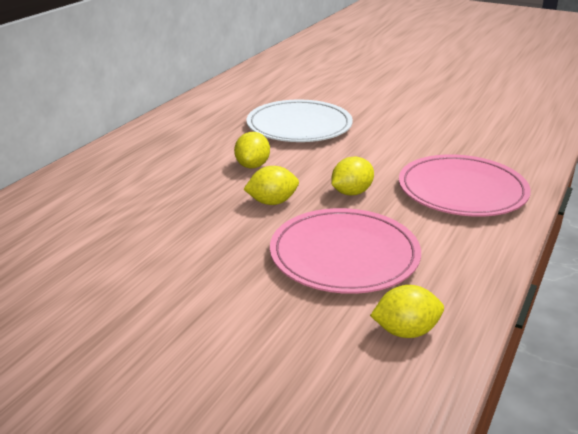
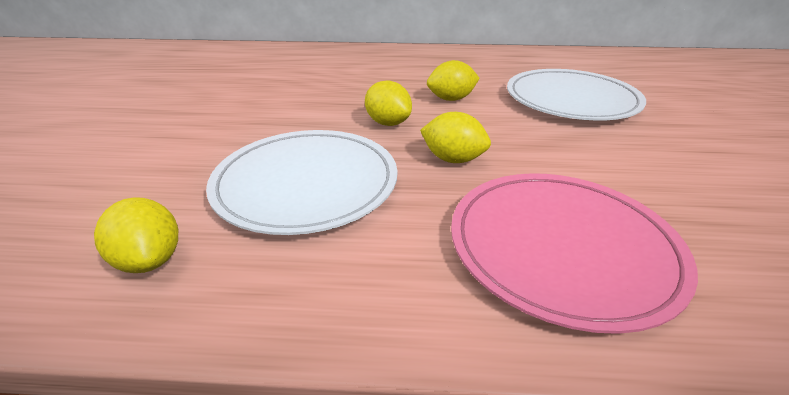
camera: 65 degrees right, 5 degrees up
(344, 255) = (306, 183): pink plate -> white plate

